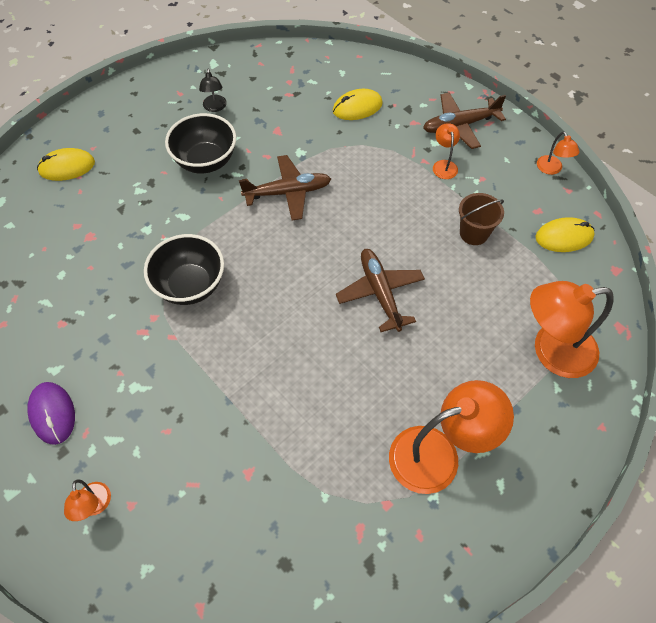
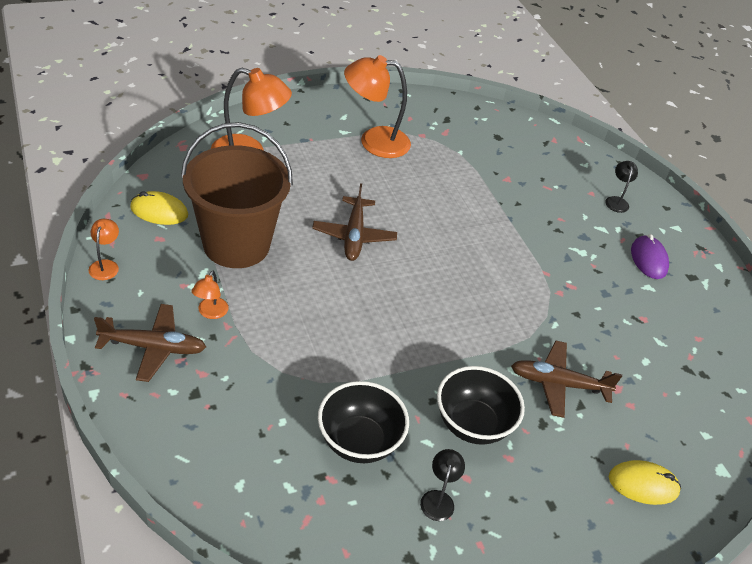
camera: 165 degrees left, 15 degrees down
(94, 506) = (616, 201): orange lamp -> black lamp
(190, 285) = (521, 304): black bowl -> black bowl (359, 441)
(288, 192) = (394, 351): brown plane -> brown plane (558, 384)
(357, 107) = (255, 421): yellow mouse -> none
(474, 233) = (236, 244): brown bucket -> brown bucket, size x2.27

